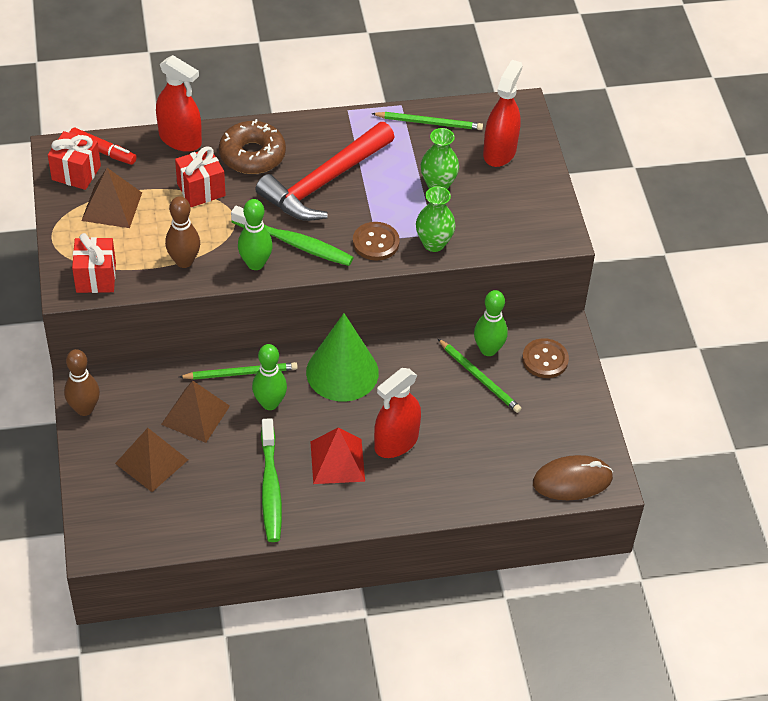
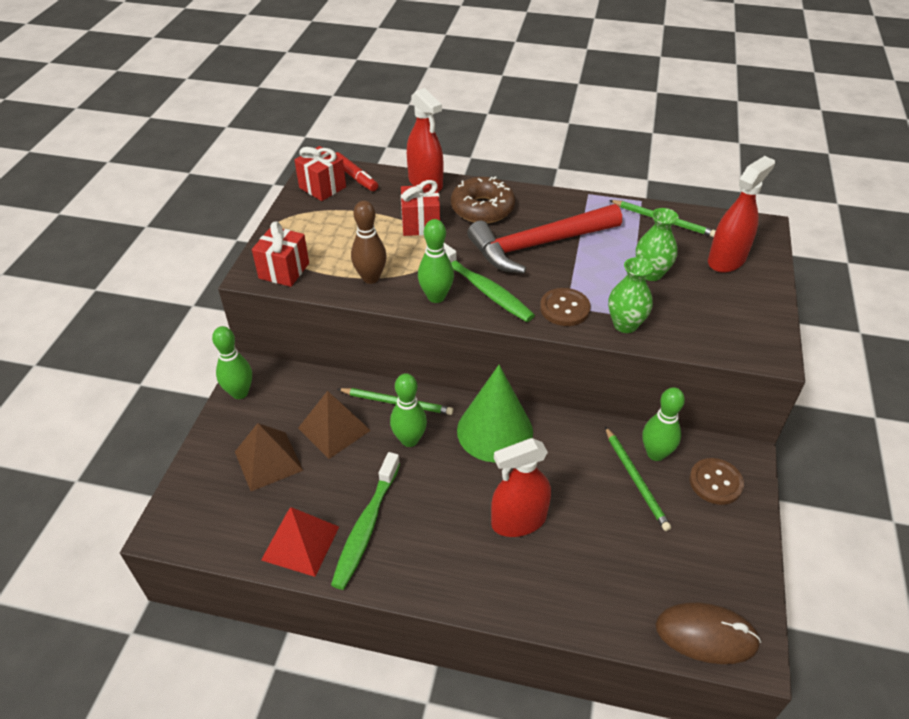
camera: 25 degrees right, 5 degrees down
(84, 409) = (240, 393): brown bowling pin -> green bowling pin
(111, 206) = (335, 218): brown pyramid -> none
(337, 461) = (448, 521): red pyramid -> red pyramid (300, 543)

